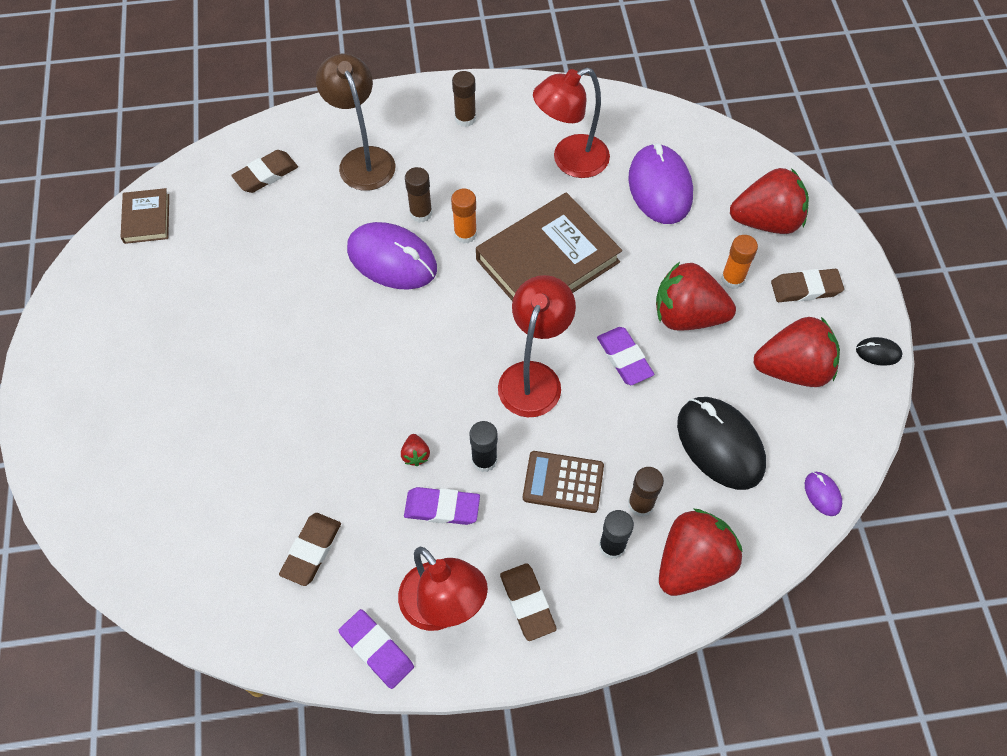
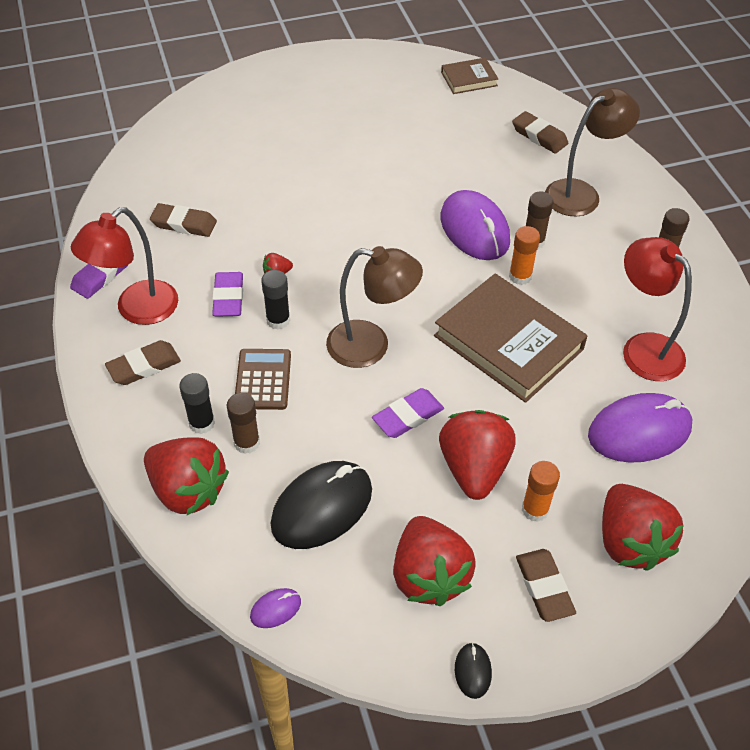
camera: 80 degrees right, 10 degrees down
(392, 259) = (474, 229): purple mouse -> purple mouse turned 45 degrees counterclockwise
(534, 377) = (371, 346): red lamp -> brown lamp

